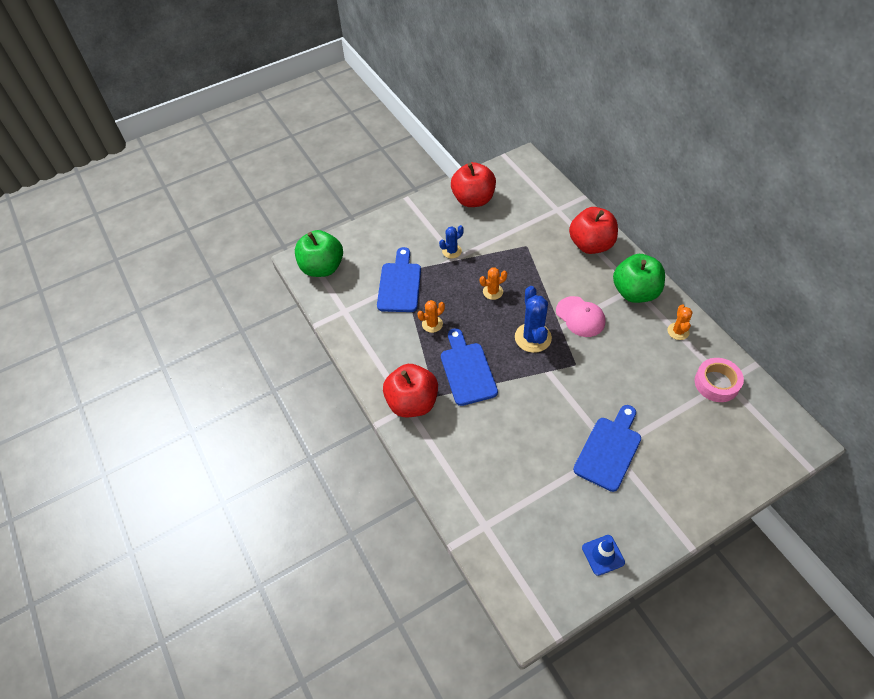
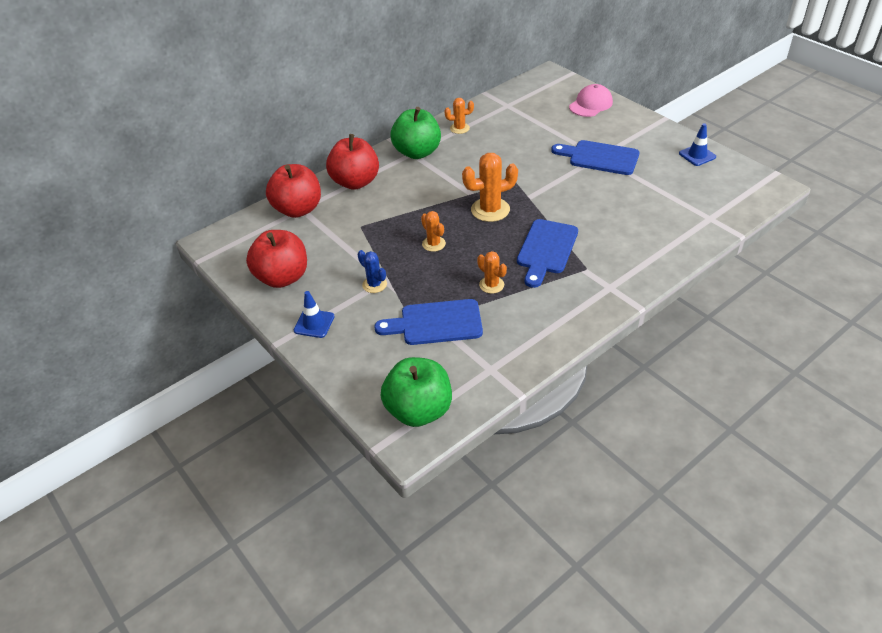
camera: 100 degrees left, 10 degrees down
(412, 403) = (602, 284): red apple -> red apple (298, 209)
(419, 216) = (314, 323): none -> blue traffic cone
(467, 370) = (546, 250): blue cutting board -> blue cutting board turned 45 degrees counterclockwise
(533, 337) = (490, 210): blue cactus -> orange cactus
(580, 317) = (455, 182): pink cap -> pink cap (590, 104)
(716, 383) = (510, 109): pink tape -> none

